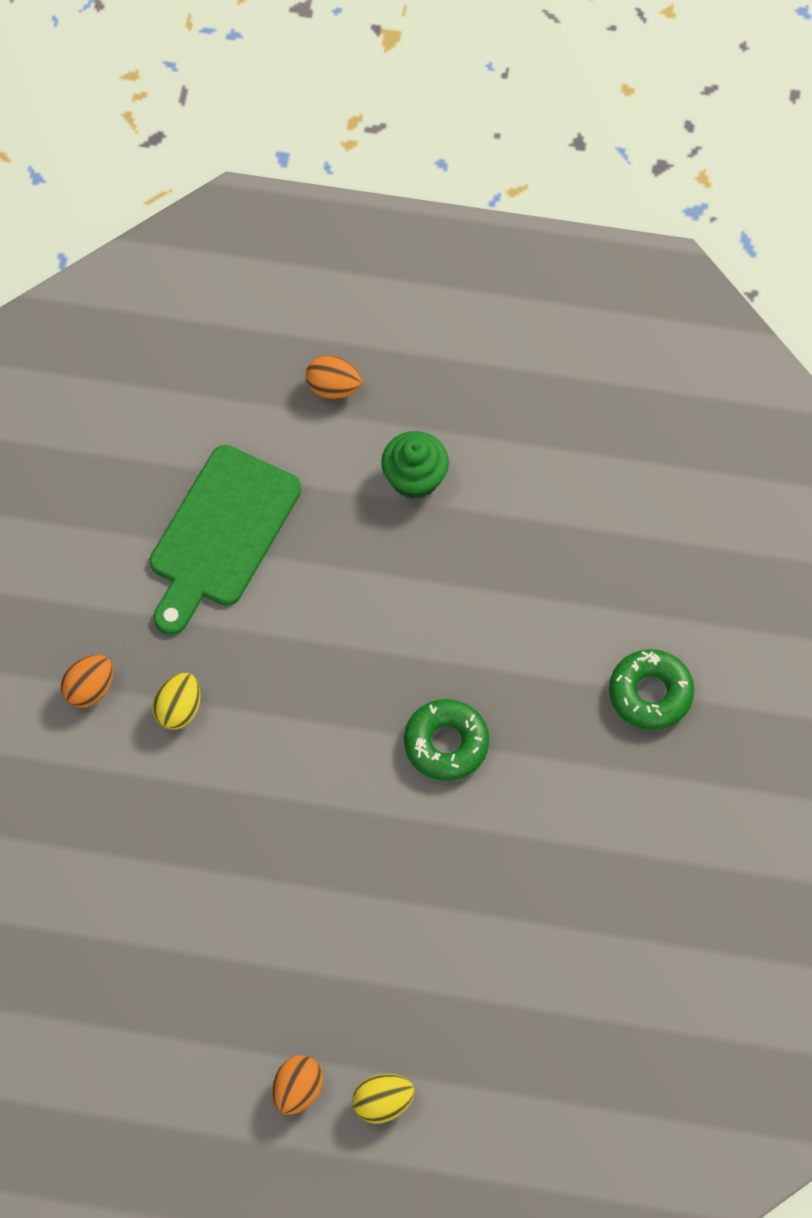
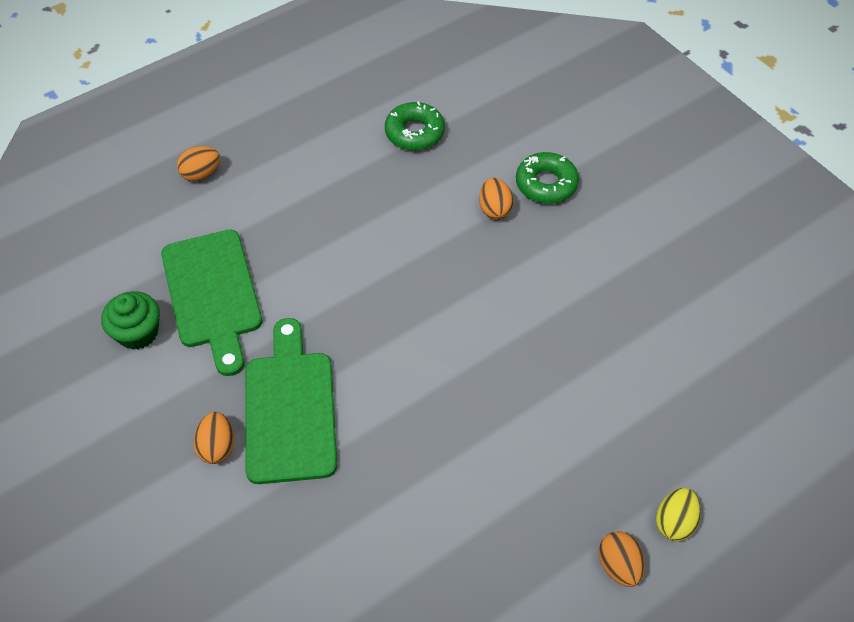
camera: 45 degrees left, 10 degrees down
(178, 709) = (290, 409): yellow egg -> green cutting board
(415, 478) = (299, 182): green cupcake -> green cupcake (138, 332)
(446, 744) = (471, 294): green donut -> green donut (414, 132)
(568, 676) = (494, 209): none -> orange egg

